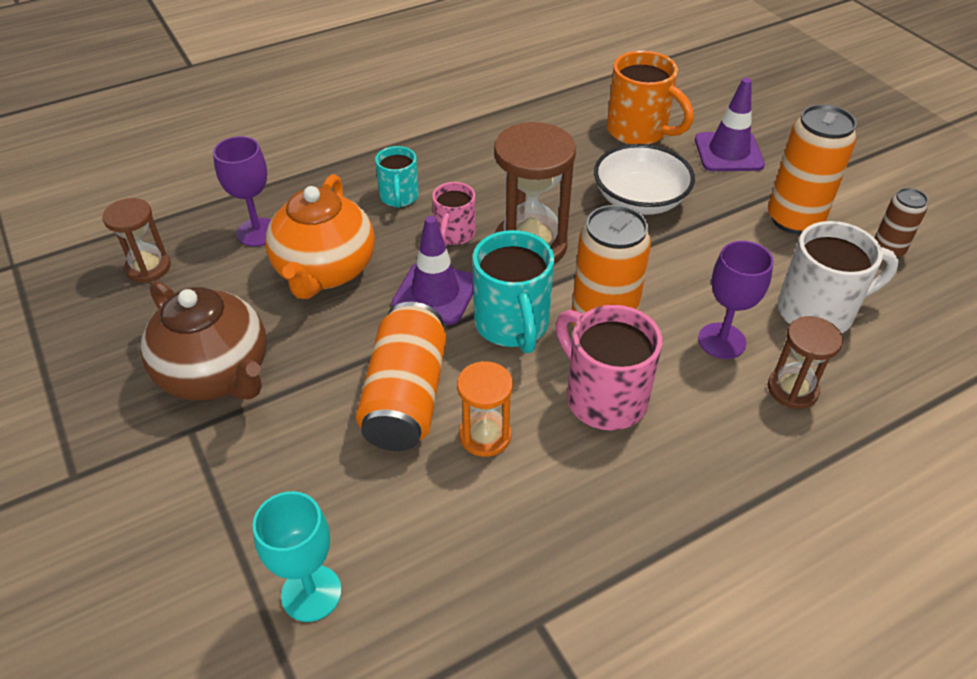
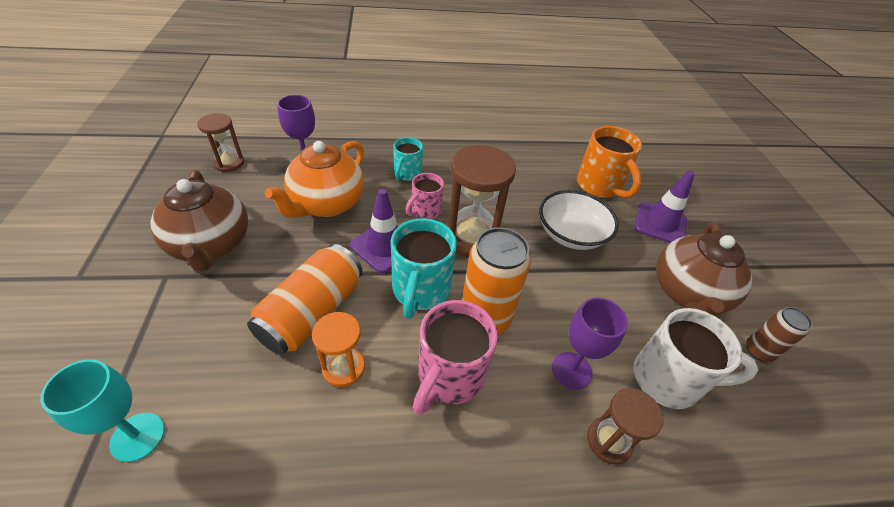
camera: 20 degrees right, 0 degrees up
(603, 397) = (449, 377): pink mug -> pink mug turned 135 degrees counterclockwise
(794, 219) = (687, 294): orange can -> brown teapot

